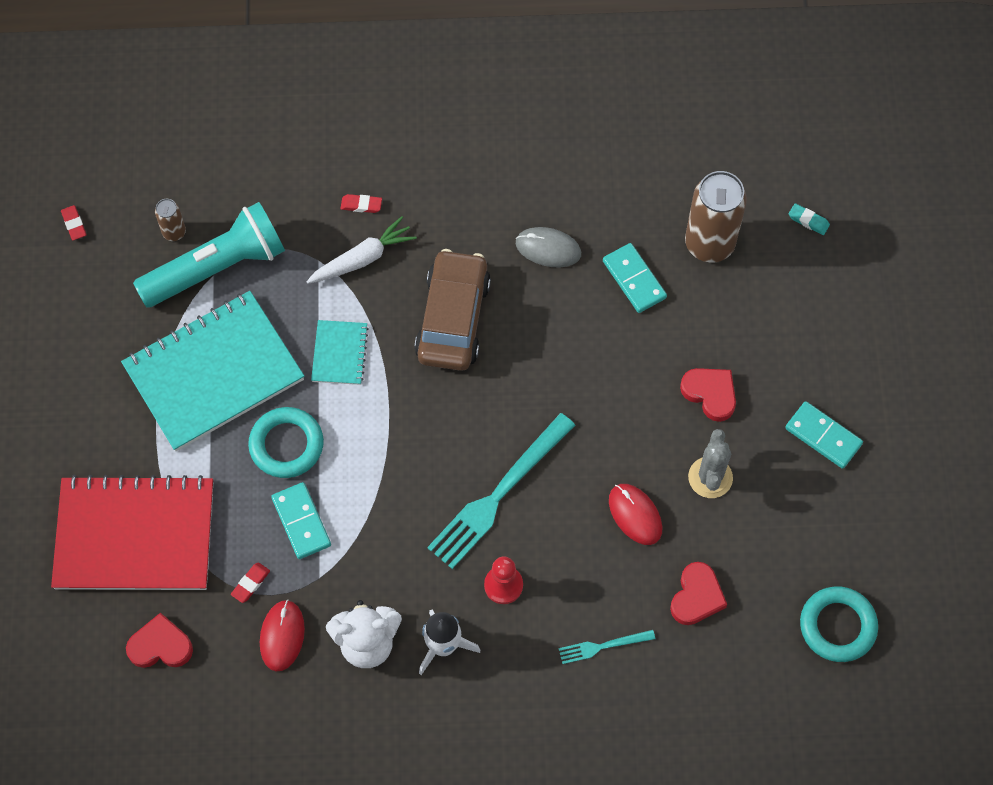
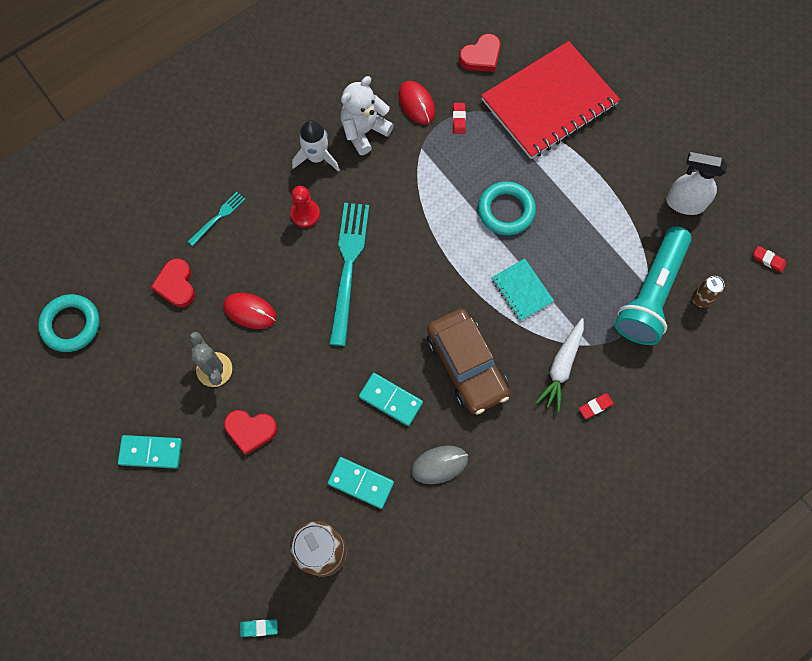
camera: 145 degrees right, 5 degrees up
(99, 331) = (684, 203): none -> white spray bottle
(214, 373) = (590, 225): turquoise notebook -> none
(301, 522) = (458, 172): turquoise domino -> turquoise domino (391, 400)

